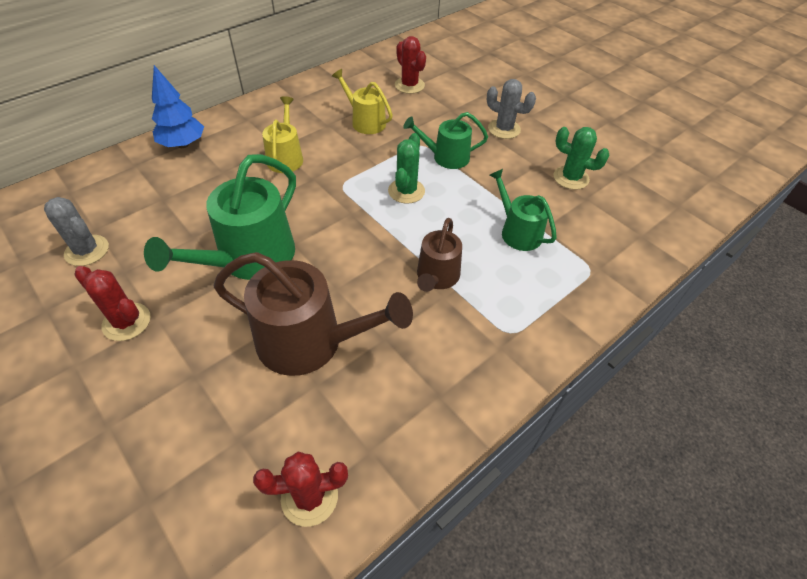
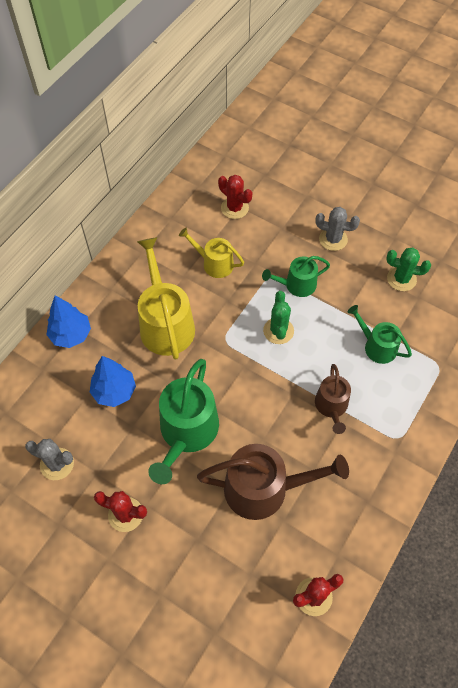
camera: 15 degrees left, 10 degrees up
(194, 201) = (114, 391): none -> blue tree
(285, 157) = (165, 323): yellow watering can -> yellow watering can, size x1.73

